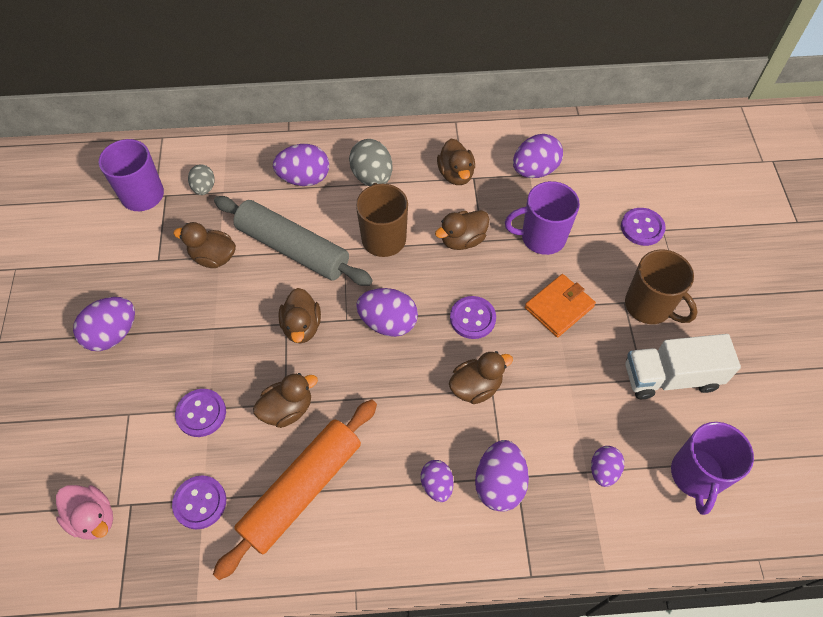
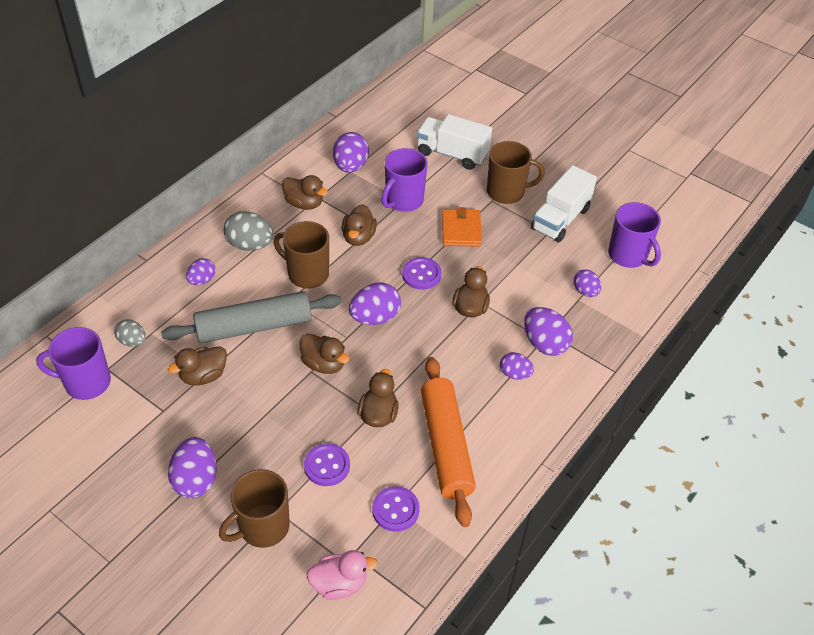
camera: 50 degrees left, 10 degrees down
(105, 416) = (262, 527): none -> brown mug
(304, 178) = (202, 280): purple egg -> purple egg, size x0.62
(642, 228) = (452, 154): purple button -> white truck

